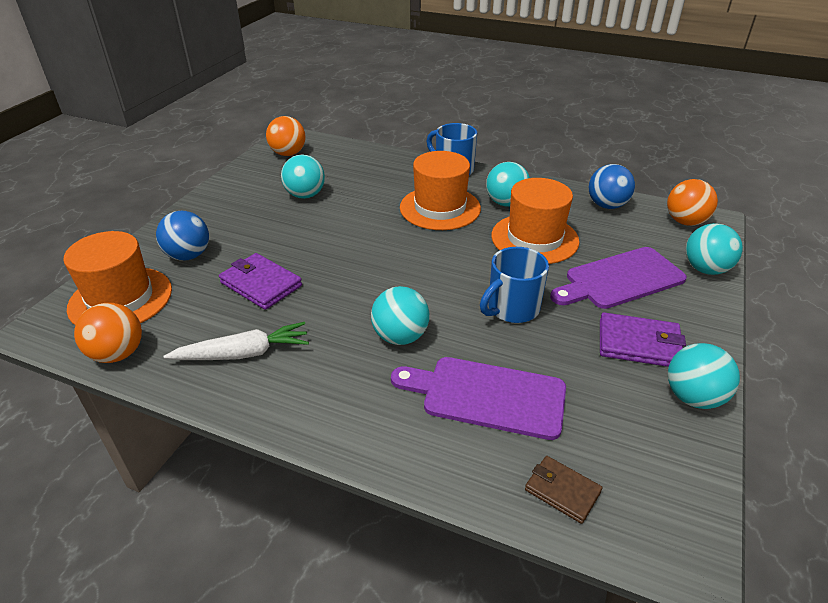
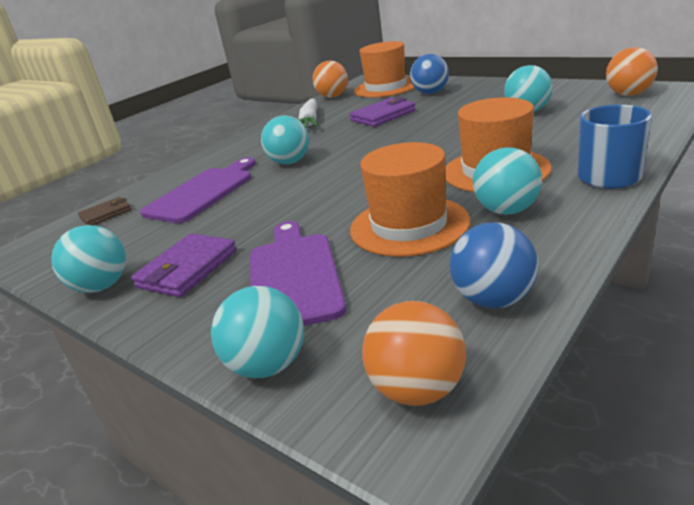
camera: 110 degrees right, 10 degrees down
(512, 308) = (289, 205): blue mug -> none

